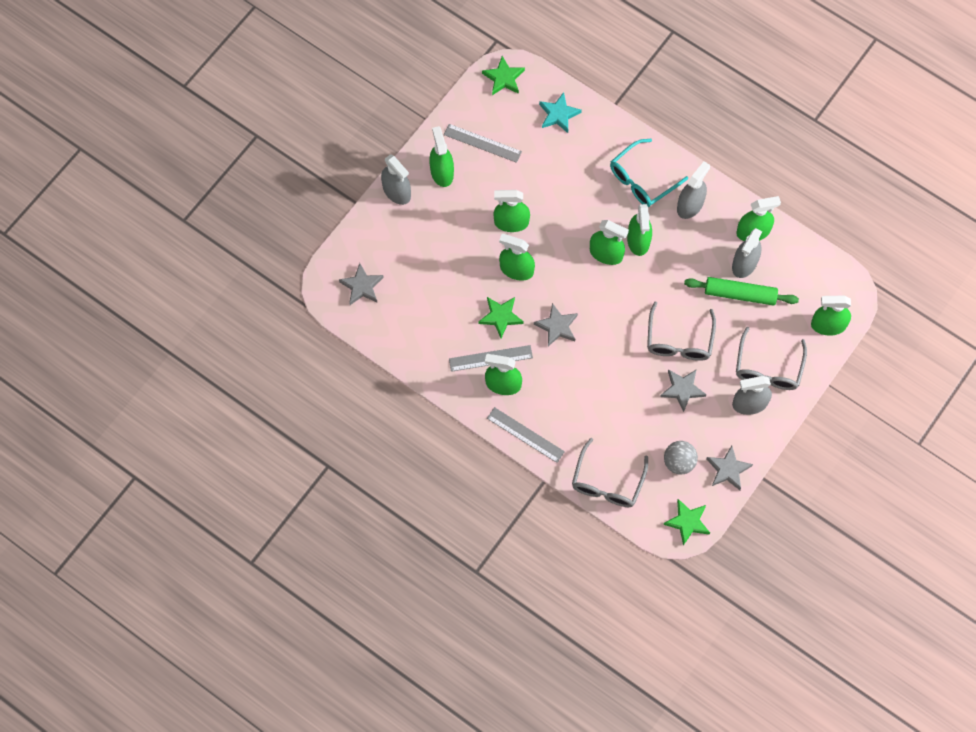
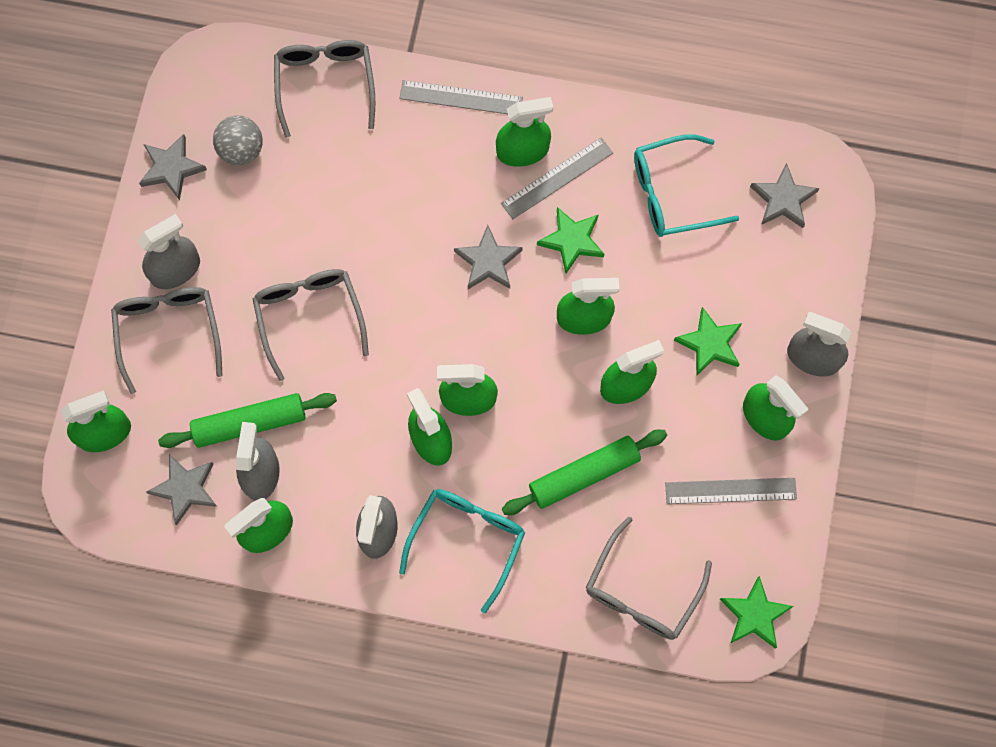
camera: 155 degrees right, 5 degrees up
(426, 318) = (672, 194): none -> turquoise glasses
(558, 114) = (641, 591): turquoise star -> grey glasses
(560, 185) = (584, 474): none -> green rolling pin
(682, 389) = (276, 249): grey star -> grey star (185, 489)
(687, 522) = (199, 79): green star -> green star (710, 343)

